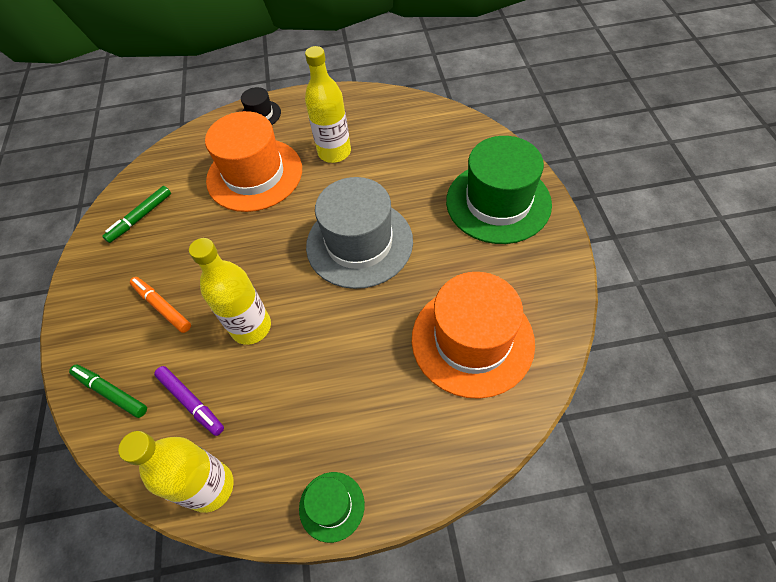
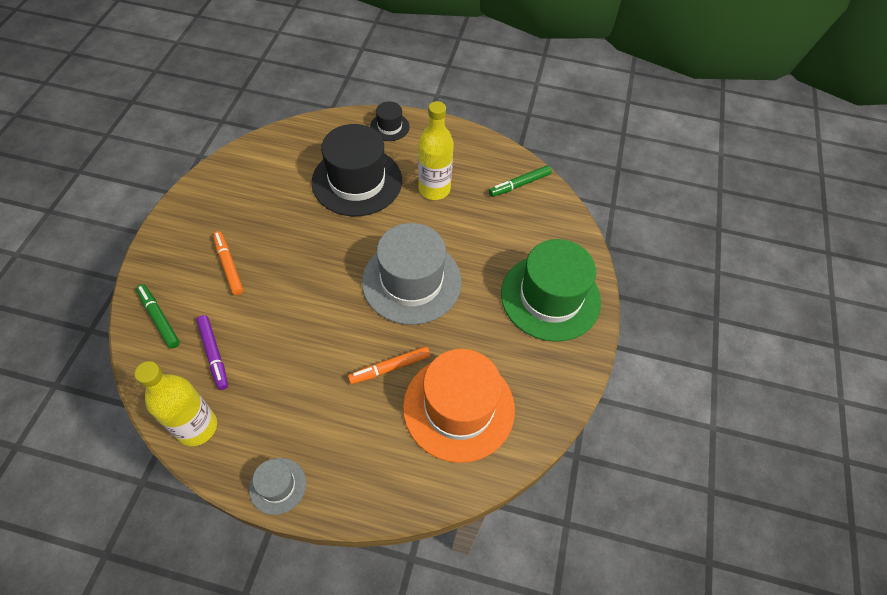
camera: 15 degrees right, 0 degrees up
(141, 217) = (248, 180): green marker -> green marker (520, 184)
(251, 327) = (288, 314): yellow bottle -> none
(254, 174) = (357, 181): orange hat -> black hat
(331, 506) = (277, 486): green hat -> grey hat
(384, 333) = (390, 368): none -> orange marker

